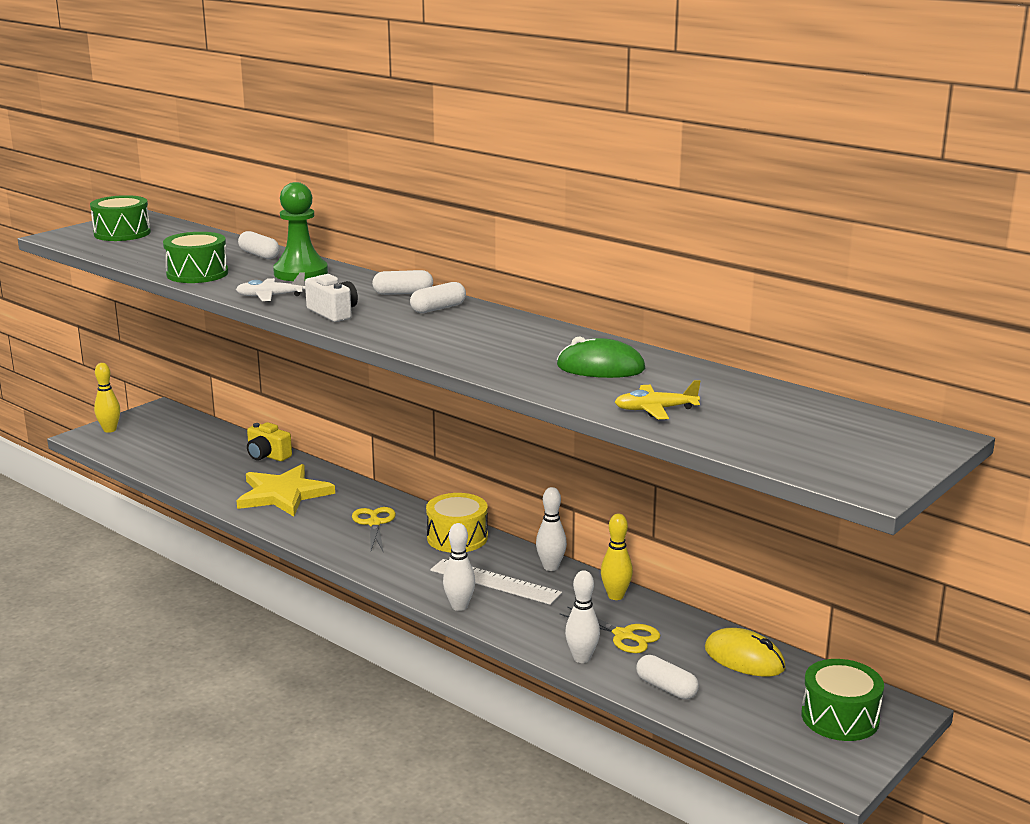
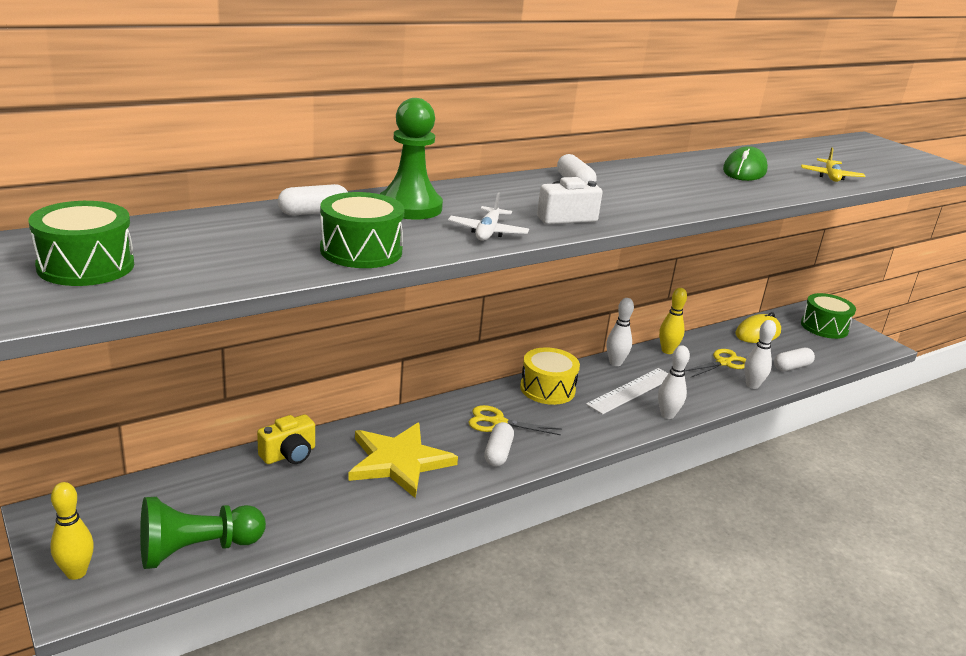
camera: 75 degrees left, 5 degrees up
(143, 454) = (197, 550): none -> green pawn
(403, 293) = (518, 185): white capsule -> white capsule (498, 453)

